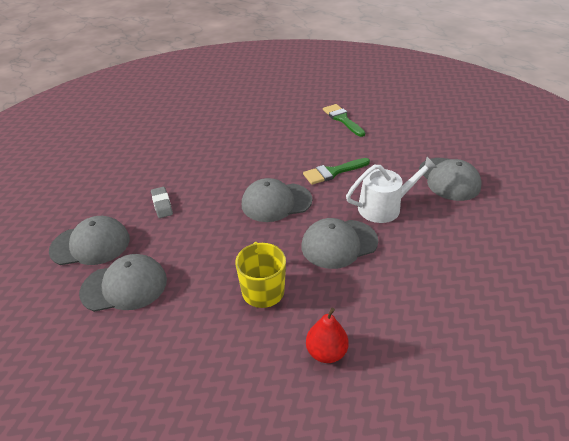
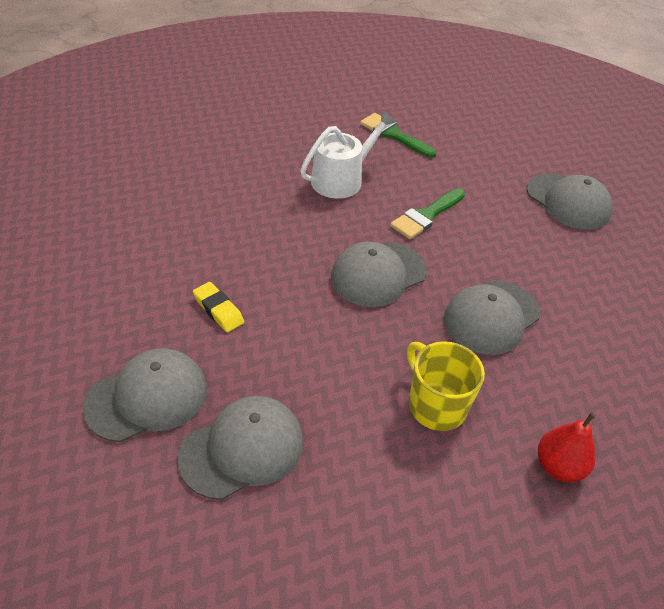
camera: 25 degrees left, 5 degrees up
(162, 204) = (218, 310): grey eraser -> yellow eraser
(384, 207) = (516, 254): white watering can -> white watering can (342, 179)

